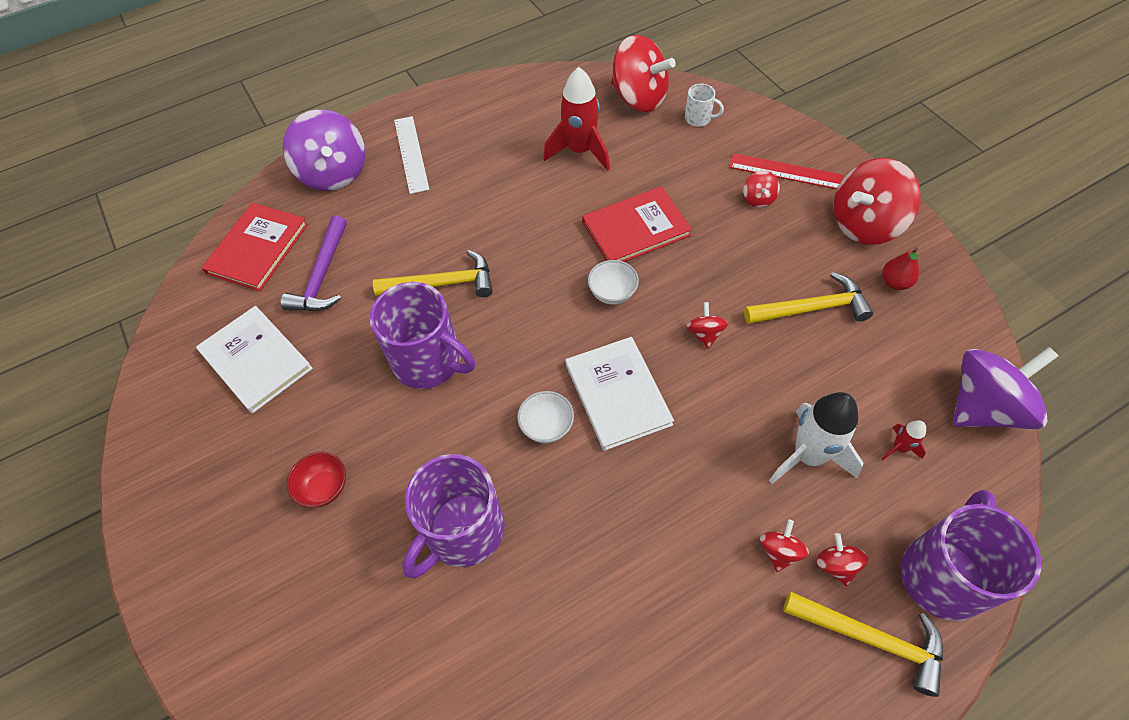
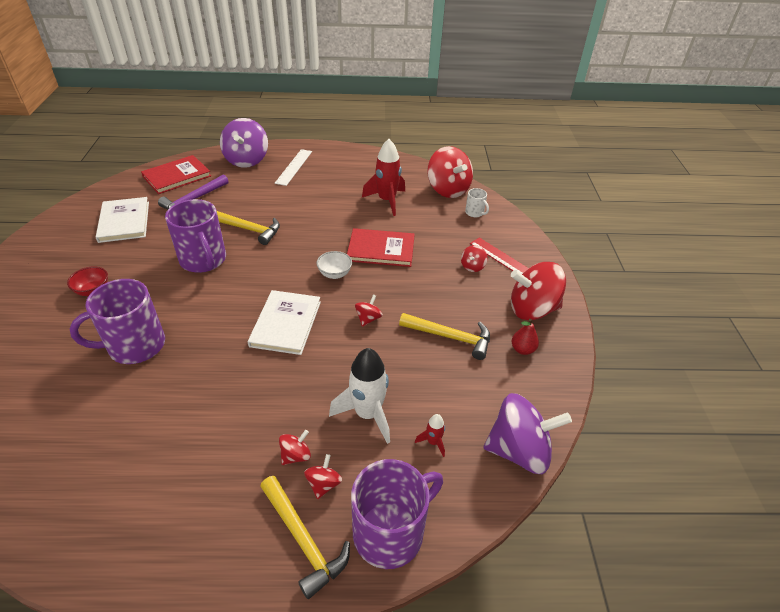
camera: 25 degrees right, 15 degrees down
(547, 426) = (230, 319): white bowl -> none

